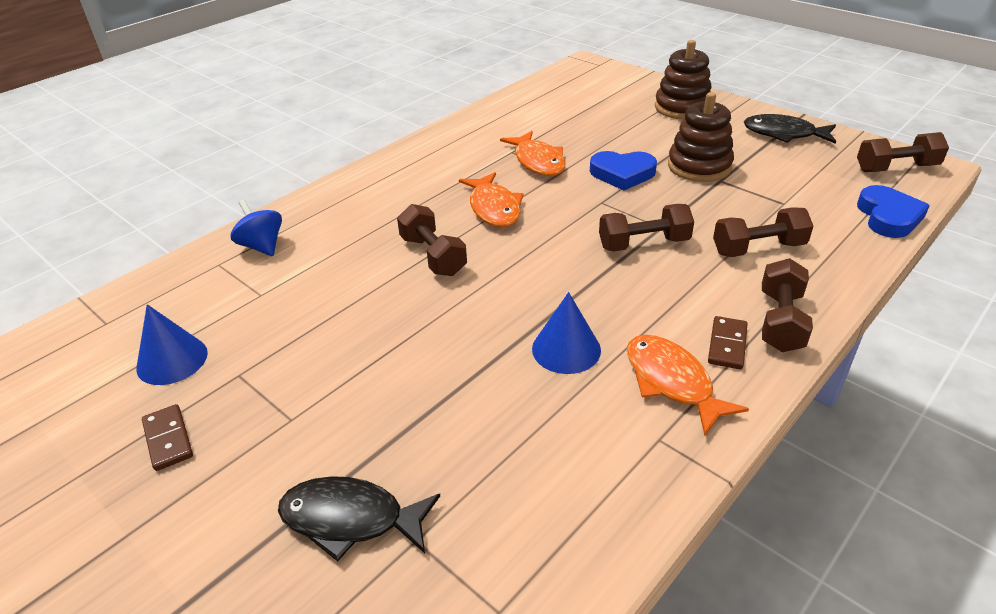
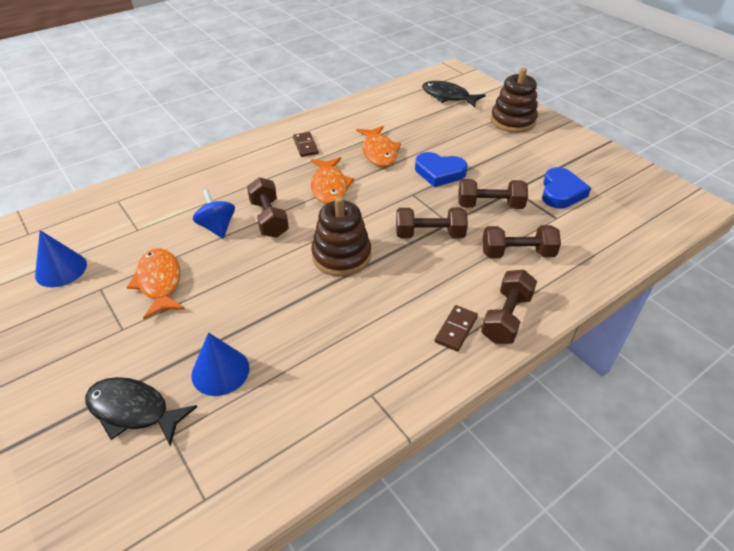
camera: 10 degrees right, 5 degrees up
(168, 439) = (37, 328): brown domino -> brown domino (305, 146)
(262, 246) = (152, 191): blue spinning top -> blue spinning top (217, 227)
(566, 349) = (334, 311): blue cone -> blue cone (220, 371)
(672, 382) = (400, 352): orange fish -> orange fish (159, 282)
(699, 166) = (503, 175): brown stacking toy -> brown stacking toy (341, 256)
(784, 134) = (585, 156): black fish -> black fish (448, 97)
(888, 217) = (637, 243): blue heart -> blue heart (561, 192)
(896, 168) = (665, 201): brown dumbbell -> brown dumbbell (490, 205)

